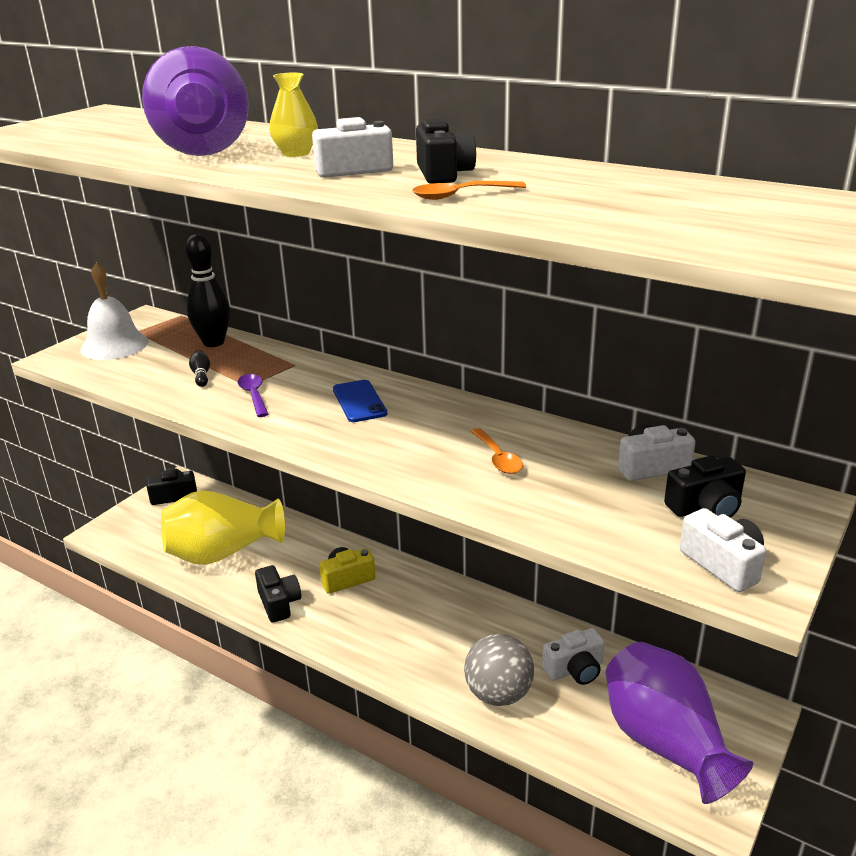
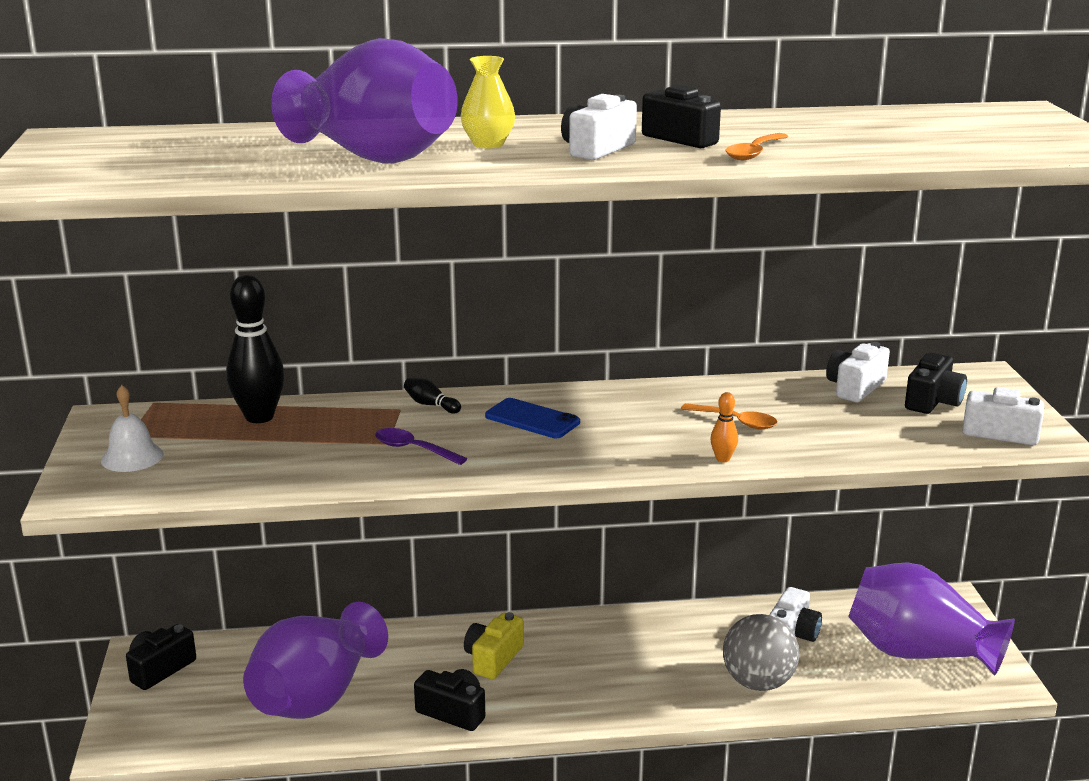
camera: 40 degrees left, 5 degrees down
(114, 345) = (132, 457): white bell -> white bell, size x0.64
(201, 375) = (313, 451): black bowling pin -> black bowling pin (431, 405)
(223, 552) = (316, 696): yellow vase -> purple vase
(434, 485) = (723, 459): none -> orange bowling pin

